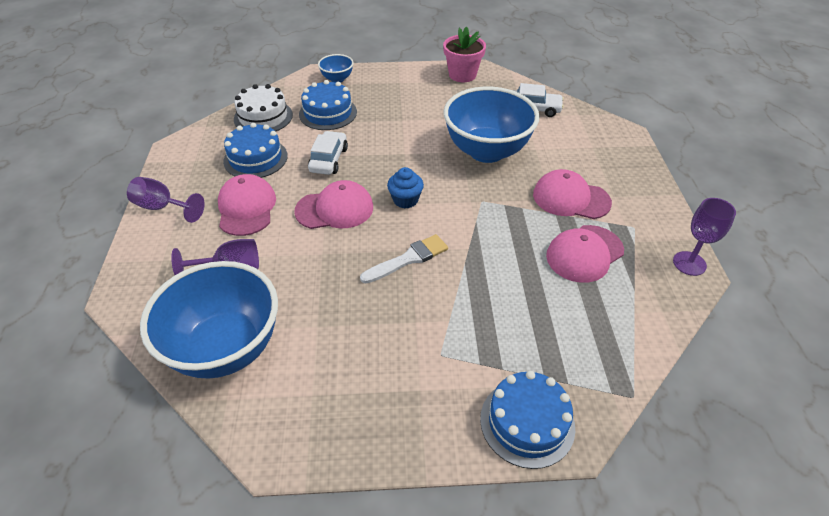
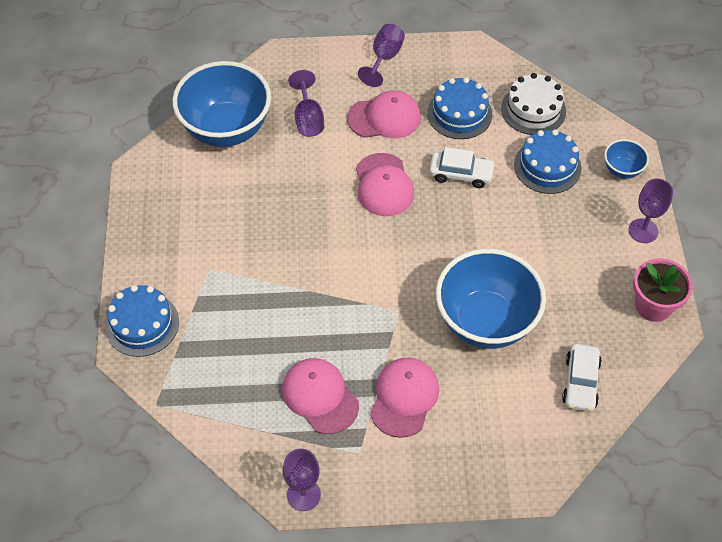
camera: 90 degrees right, 10 degrees up
(396, 74) = (643, 231): none -> purple goblet
(405, 200) = (398, 243): blue cupcake -> none
(408, 259) = (316, 246): white brush -> none

